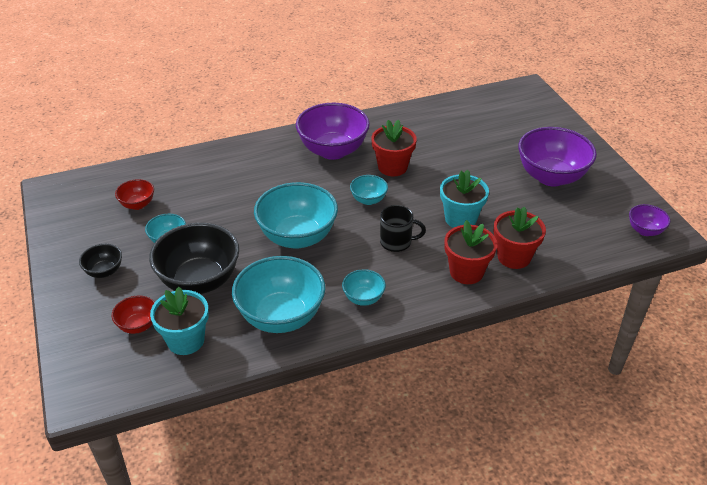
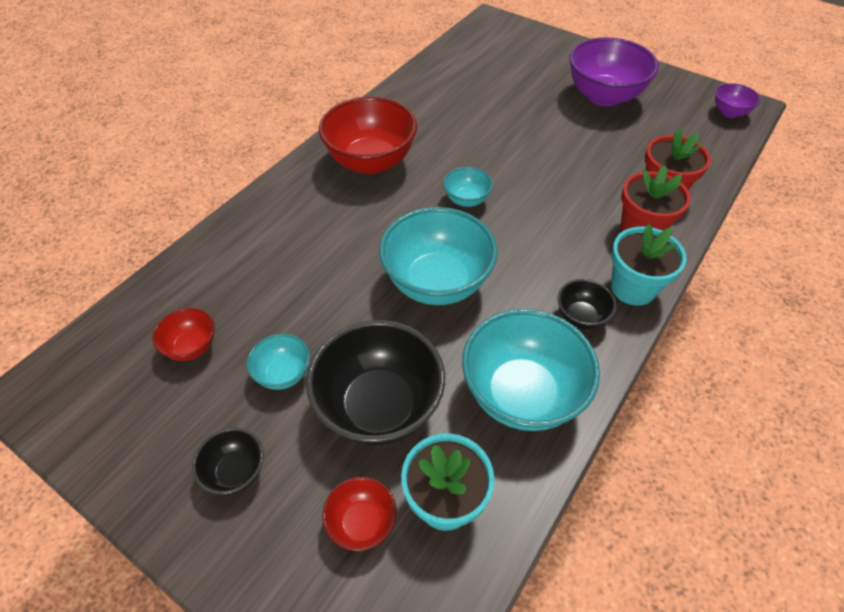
camera: 35 degrees left, 10 degrees up
(333, 150) = (371, 161): purple bowl -> red bowl
(363, 298) = (581, 317): turquoise bowl -> black bowl
(392, 167) = (452, 152): red flower pot -> none
(396, 242) = (544, 233): black mug -> none
(460, 219) = (575, 176): turquoise flower pot -> turquoise flower pot (633, 288)

